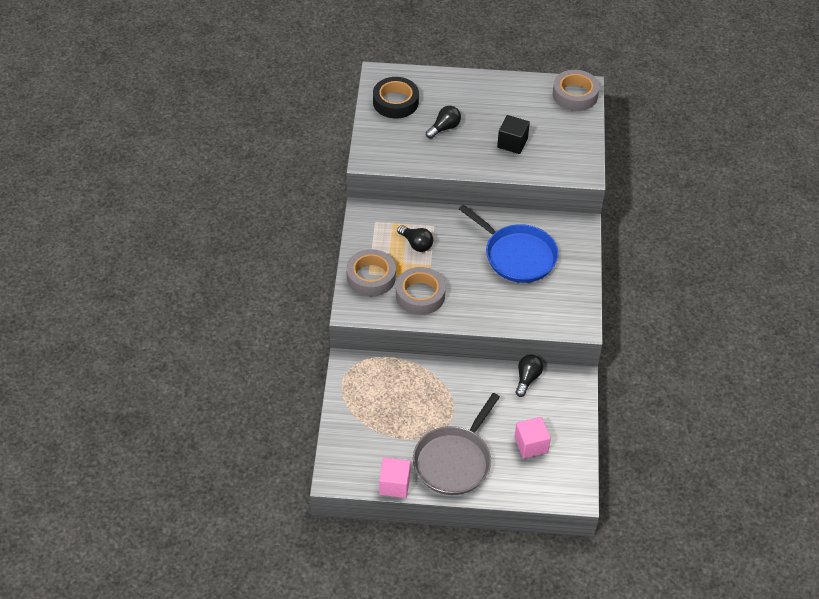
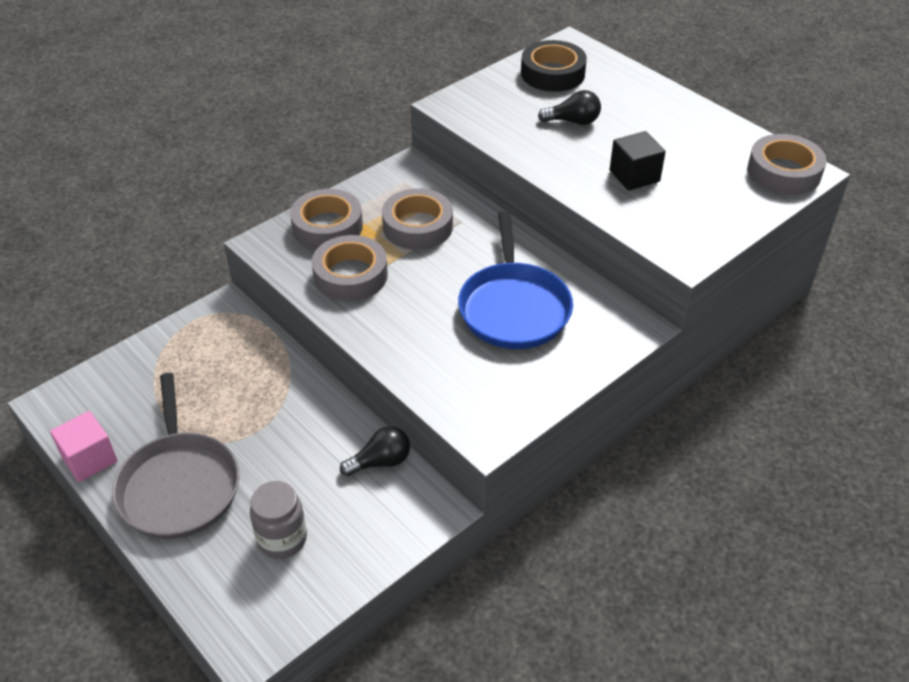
camera: 45 degrees right, 5 degrees down
(416, 244) = (417, 226): black light bulb -> grey tape
(454, 461) = (179, 485): grey pan -> grey pan turned 90 degrees counterclockwise
(531, 445) = (282, 539): pink cube -> grey jar

